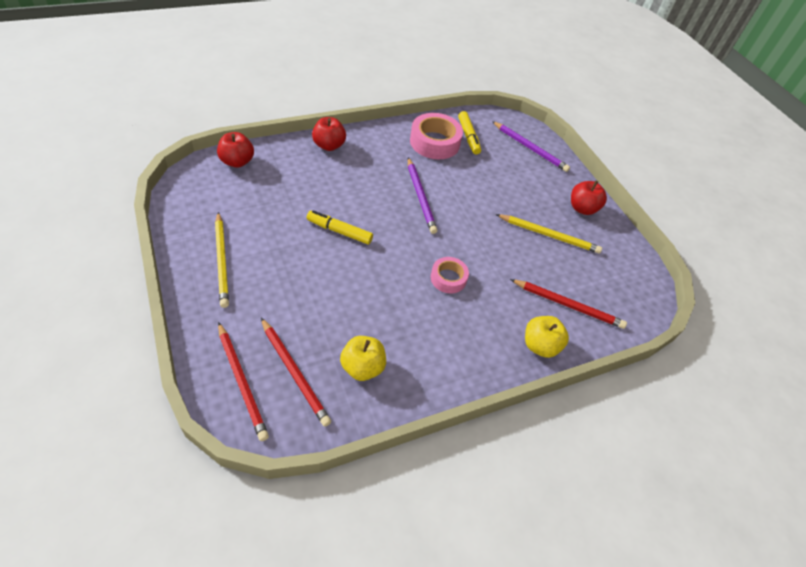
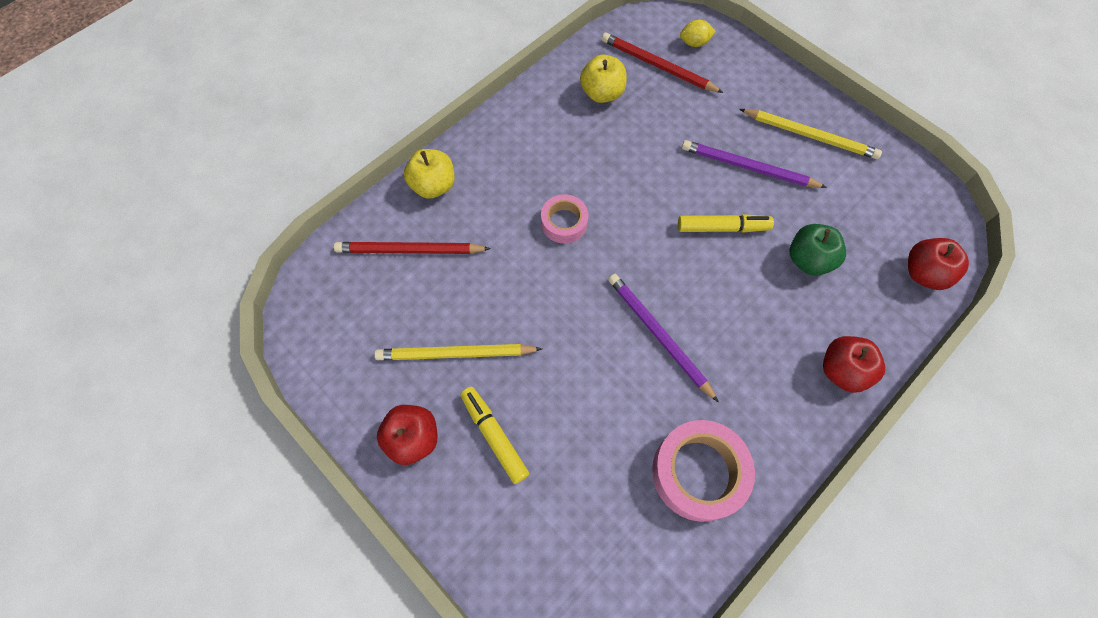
camera: 165 degrees right, 15 degrees up
(222, 260) = (810, 135): yellow pencil -> yellow pencil turned 150 degrees clockwise
(242, 382) = (694, 43): red pencil -> yellow lemon
(299, 194) = (808, 260): none -> green apple
(468, 136) = (651, 524): yellow marker -> yellow marker (494, 436)
(530, 148) = (534, 555): purple pencil -> purple pencil (748, 167)

